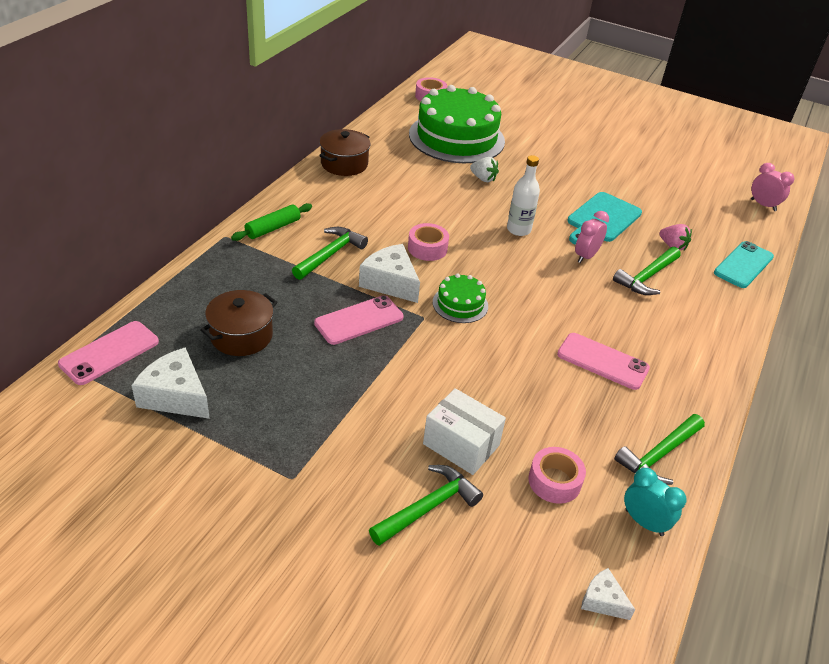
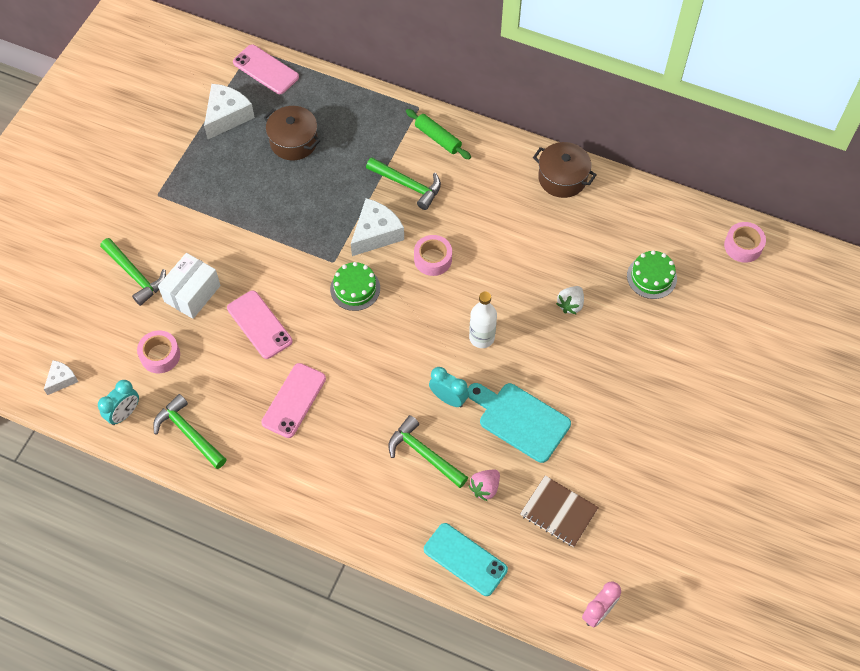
camera: 90 degrees right, 20 degrees up
(359, 320) = (322, 216): pink phone -> pink phone (259, 325)
(456, 137) = (651, 277): green cake -> green cake, size x0.45
(586, 256) = (448, 398): pink clock -> turquoise clock
(684, 211) = (558, 512): none -> brown notebook

